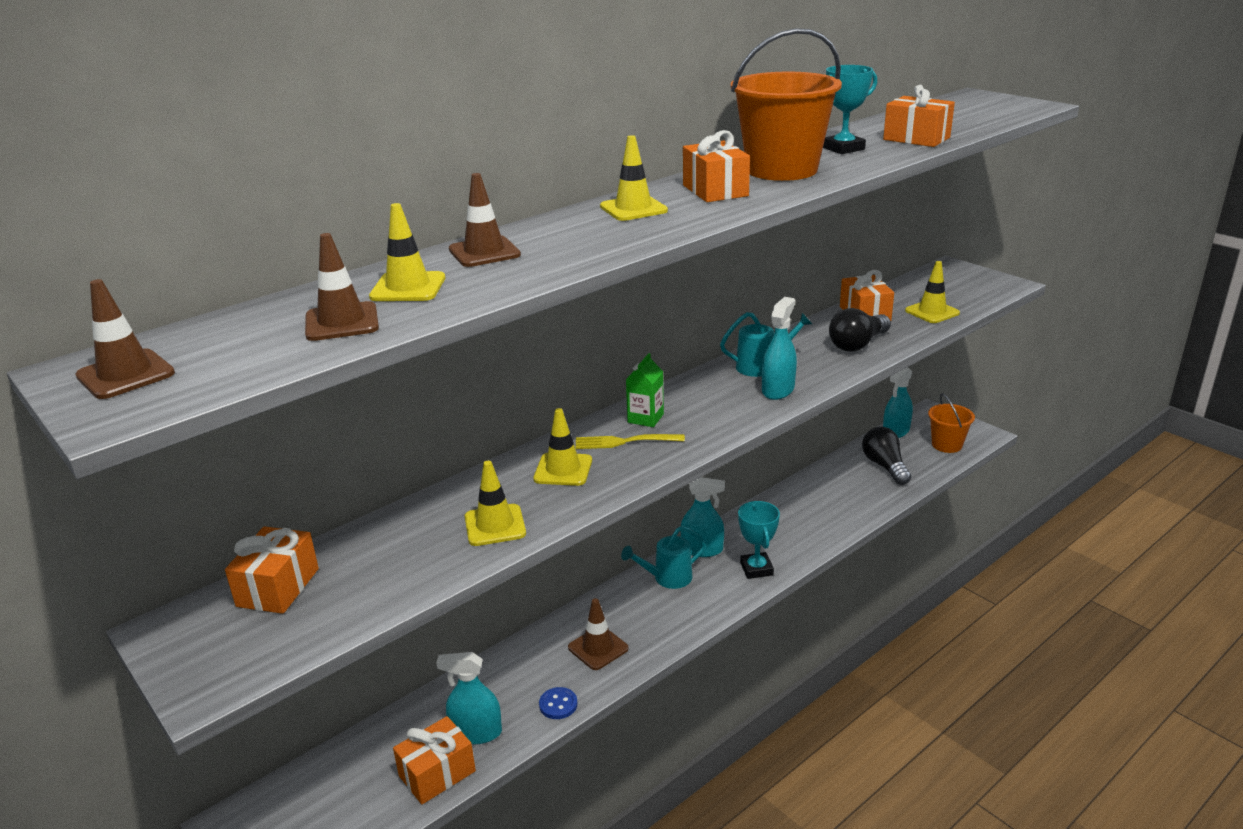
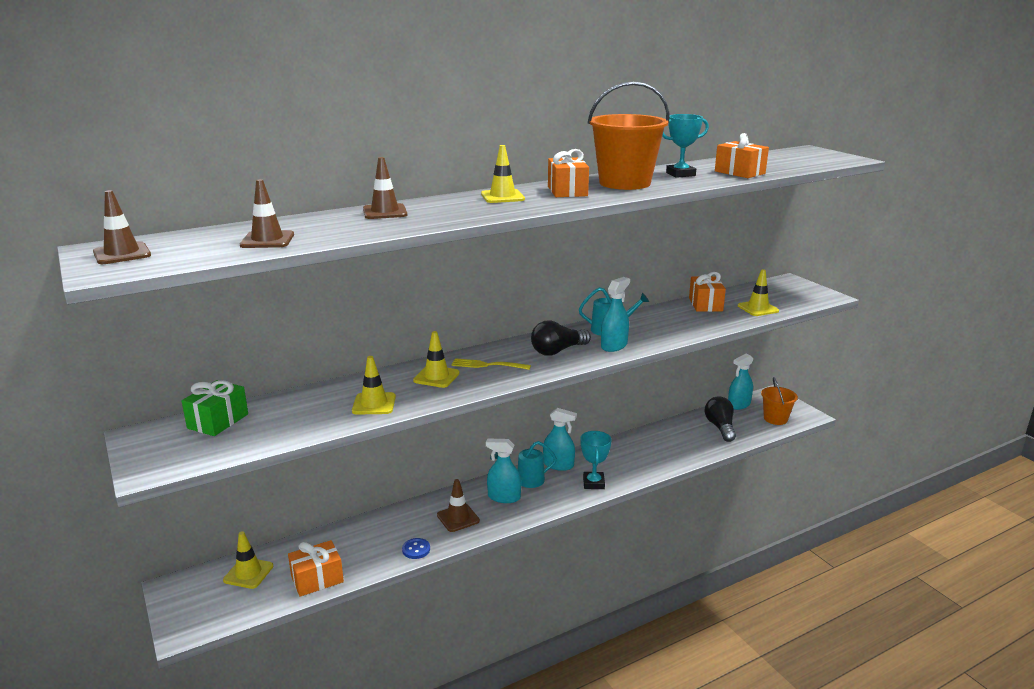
camera: 10 degrees right, 5 degrees down
(278, 587) = (218, 421): orange gift -> green gift
(408, 287) = (322, 226): yellow traffic cone -> yellow traffic cone (248, 573)
(476, 732) = (353, 558): turquoise spray bottle -> turquoise spray bottle (504, 497)
(645, 418) = (509, 352): green carton -> none
(857, 344) = (689, 323): black light bulb -> black light bulb (557, 351)

